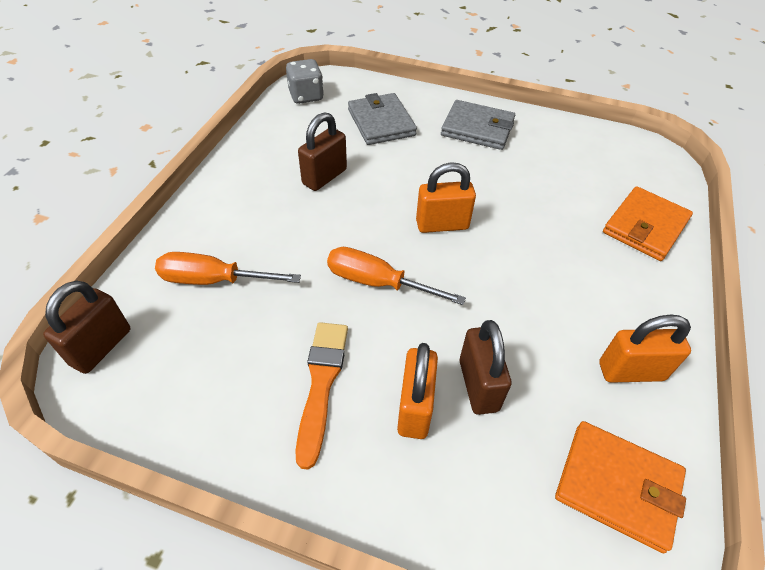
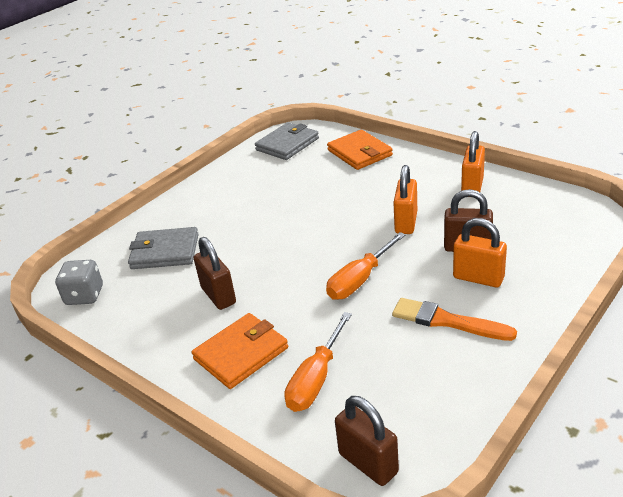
camera: 65 degrees left, 15 degrees down
(442, 225) = (314, 238): orange padlock -> orange padlock (406, 222)
(477, 128) = (211, 201): grey wallet -> grey wallet (287, 144)
(617, 486) = (546, 210): orange wallet -> orange wallet (241, 353)

